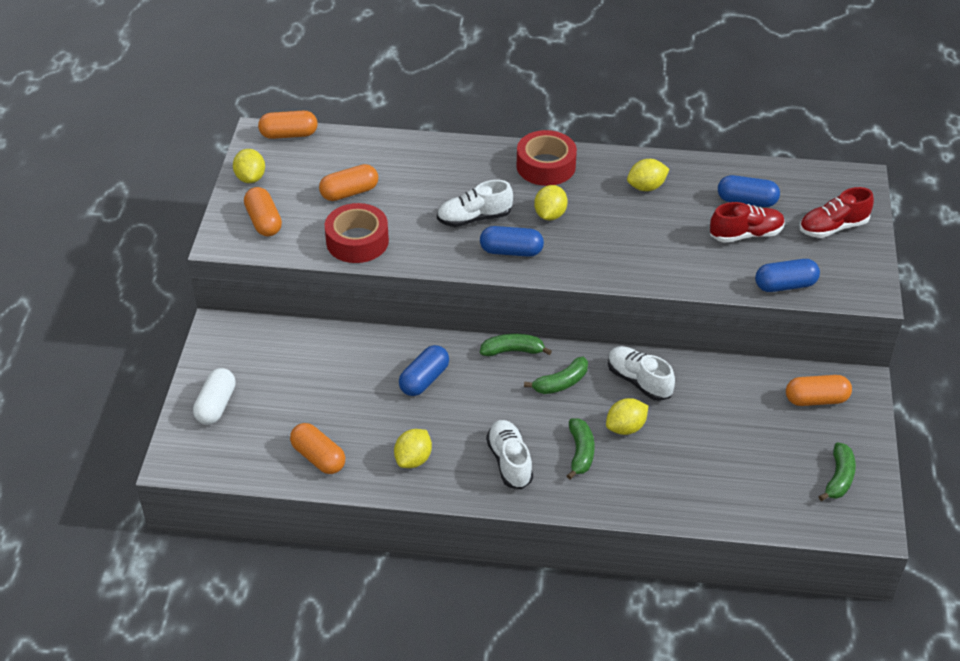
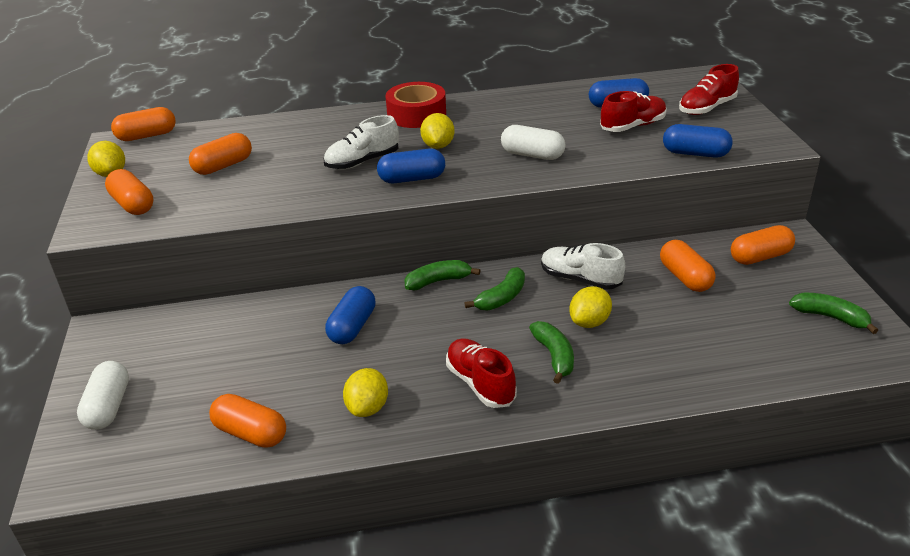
camera: 15 degrees left, 10 degrees down
(357, 241) = (243, 201): red tape -> none
(509, 462) = (480, 384): white shoe -> red shoe
(632, 248) = (532, 155): none -> white capsule
(646, 187) = (520, 112): yellow lemon -> none
(734, 404) = (685, 277): none -> orange capsule
(785, 285) = (695, 153): blue capsule -> blue capsule turned 45 degrees clockwise
(839, 478) = (830, 317): green banana -> green banana turned 60 degrees counterclockwise

